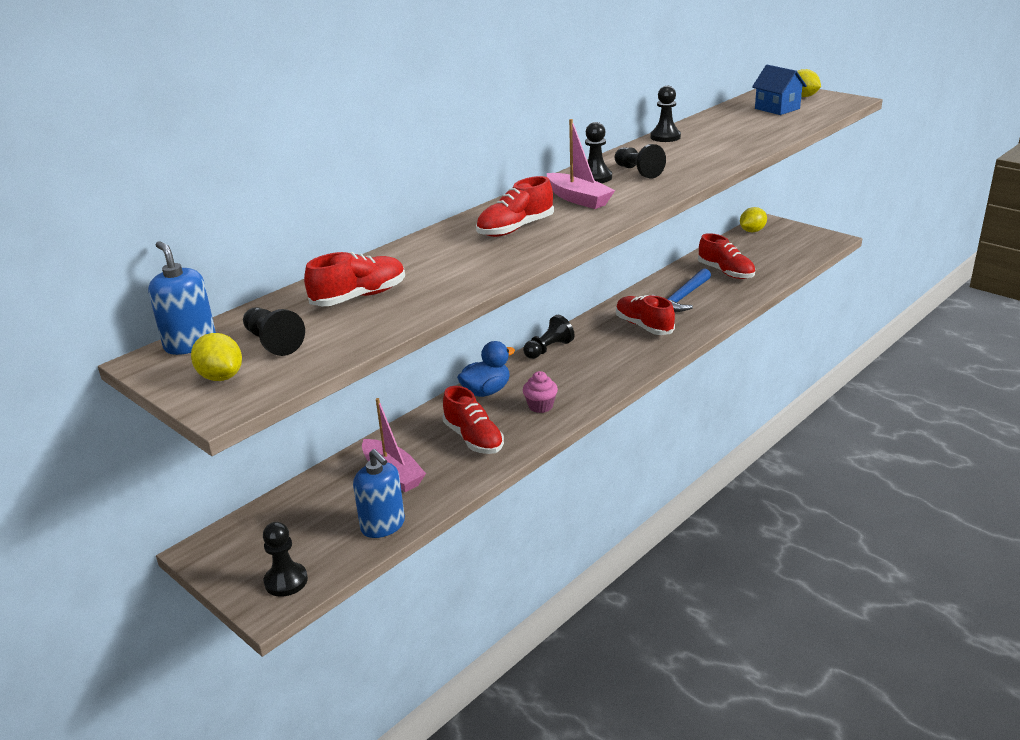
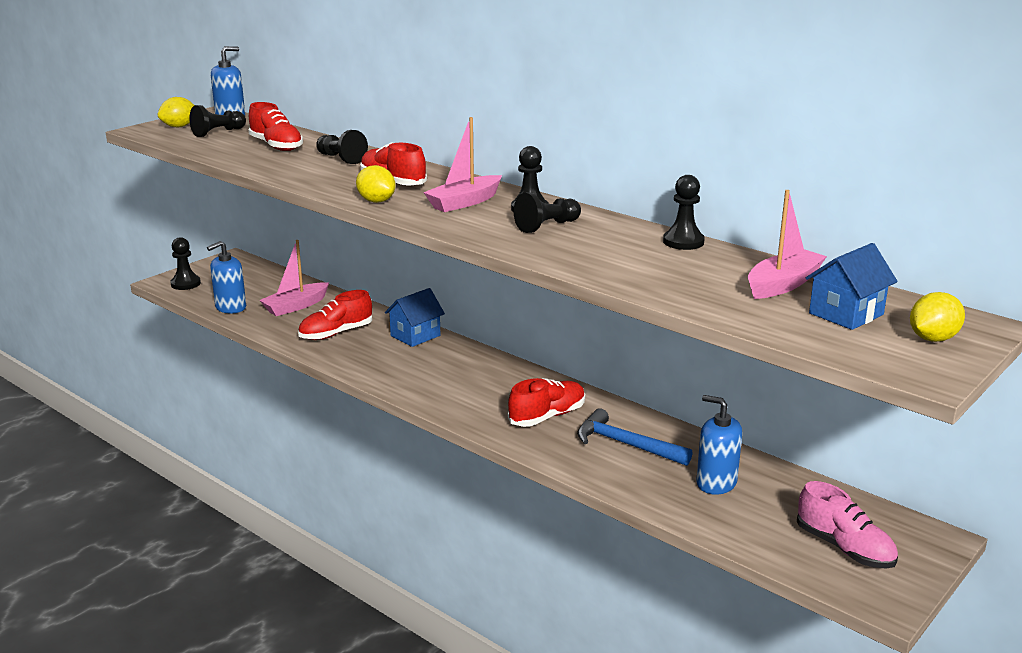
camera: 85 degrees right, 5 degrees down
(486, 391) = (415, 336): blue duck -> blue house
(540, 406) = (382, 360): pink cupcake -> none
(548, 349) = (495, 363): black pawn -> black pawn (341, 159)
(726, 272) = (716, 483): red shoe -> blue soap dispenser
(736, 118) = (783, 284): none -> pink boat
(752, 231) = (887, 519): yellow lemon -> yellow lemon (376, 201)
(785, 243) = (844, 548): none -> pink shoe

